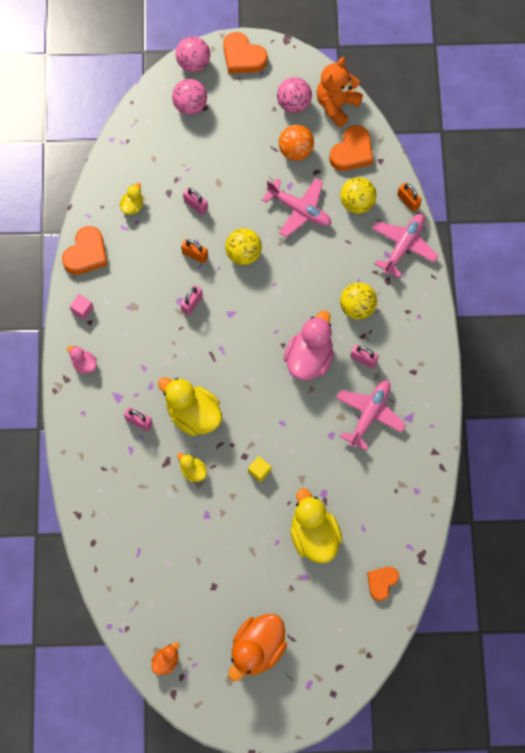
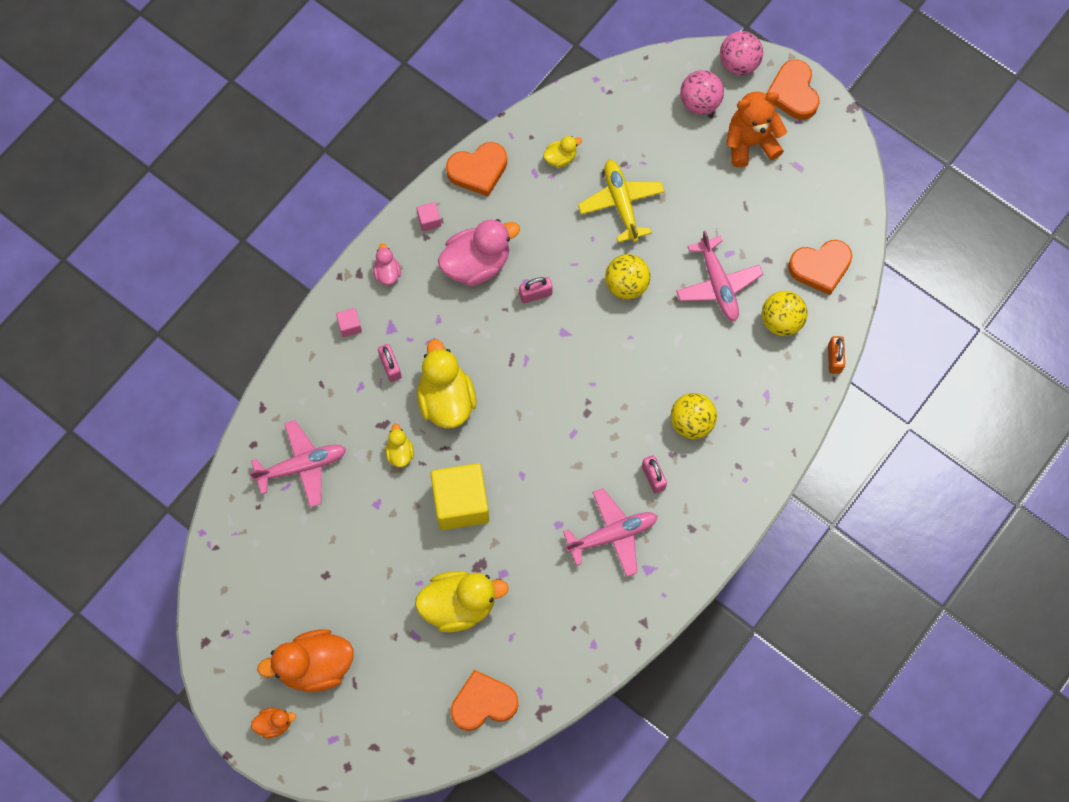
camera: 40 degrees right, 0 degrees up
(89, 417) = (349, 326): none -> pink cube
(166, 661) = (224, 606): orange duck -> orange duck (274, 724)
(195, 255) = (579, 250): orange padlock -> none
(196, 205) = (621, 203): pink padlock -> yellow plane
(259, 471) = (461, 503): yellow cube -> yellow cube, size x2.41
(294, 103) = (803, 176): pink ball -> none
(295, 150) = (765, 224): orange ball -> none
(309, 358) = (602, 434): pink duck -> pink duck (477, 263)
(314, 535) = (459, 605): yellow duck -> yellow duck turned 60 degrees clockwise
(336, 105) = (845, 209): orange teddy bear -> orange teddy bear (750, 143)
(381, 582) = (483, 703): orange heart -> orange heart, size x1.52
(403, 245) = (791, 399): pink plane -> pink plane (302, 466)

